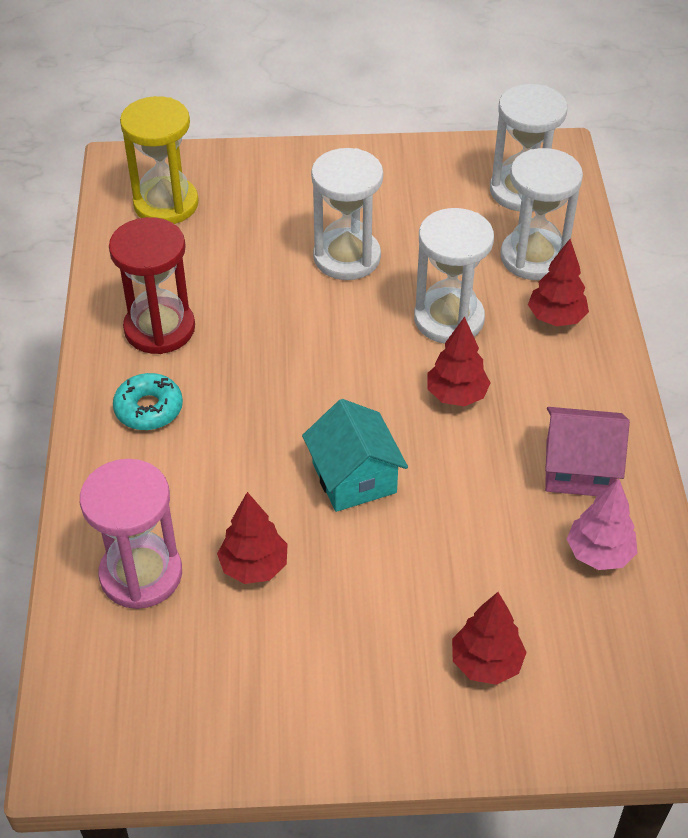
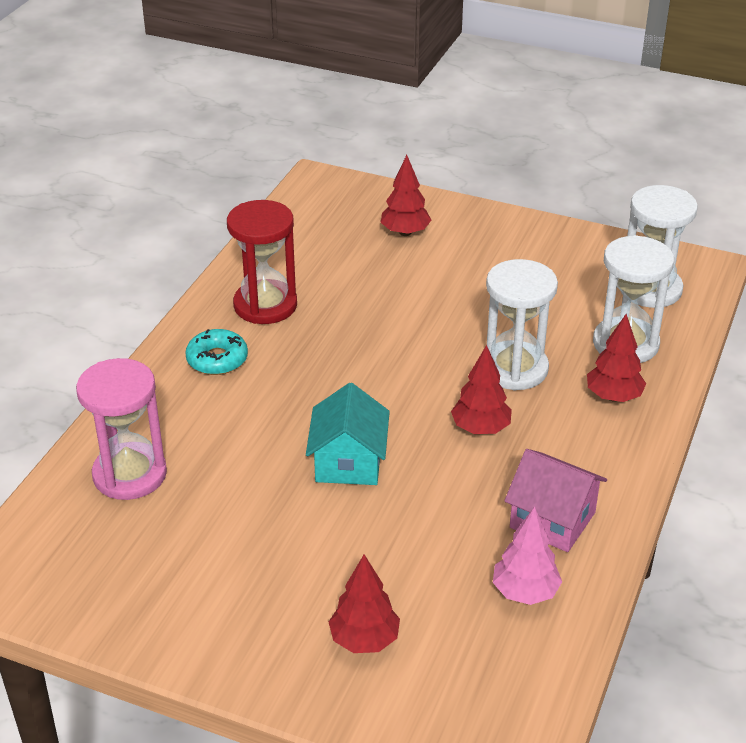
camera: 25 degrees right, 10 degrees down
(166, 204) = (332, 218): yellow hourglass -> none
(254, 567) = (221, 499): red tree -> red tree (405, 232)
(347, 257) = (456, 297): white hourglass -> none

